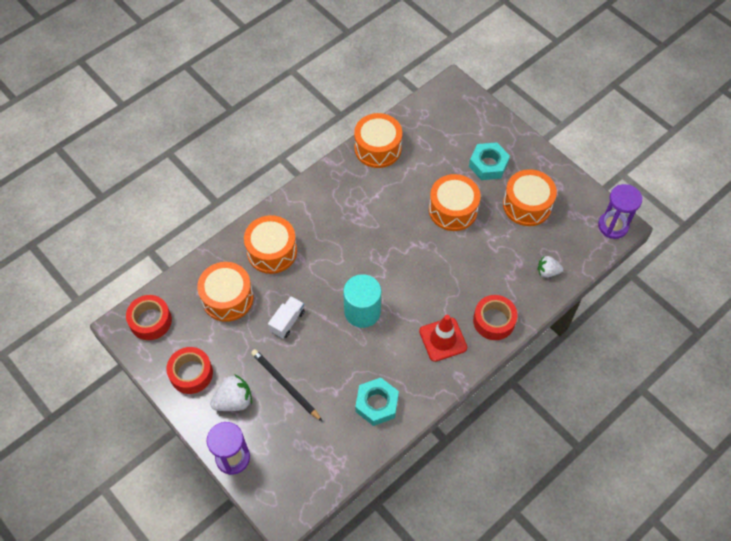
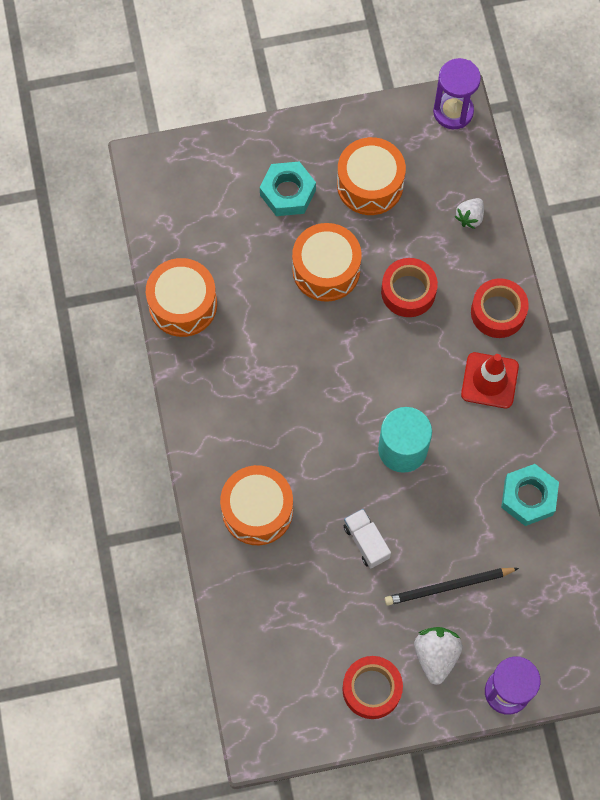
camera: 60 degrees left, 10 degrees up
(150, 321) = (270, 705): red tape -> red tape (408, 291)
(227, 298) = (292, 596): orange drum -> none

